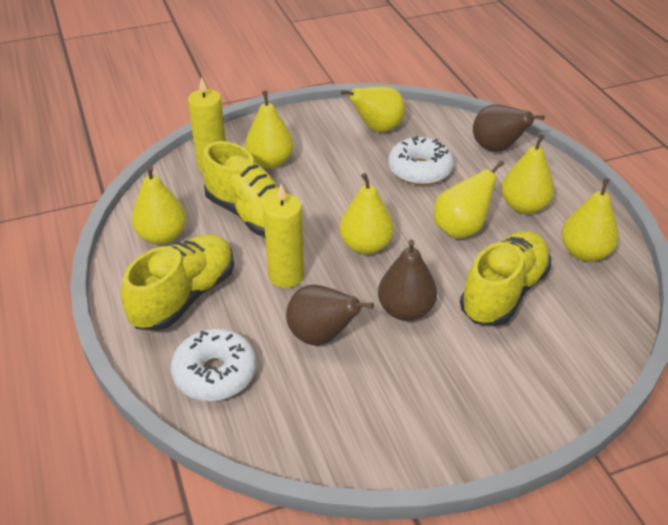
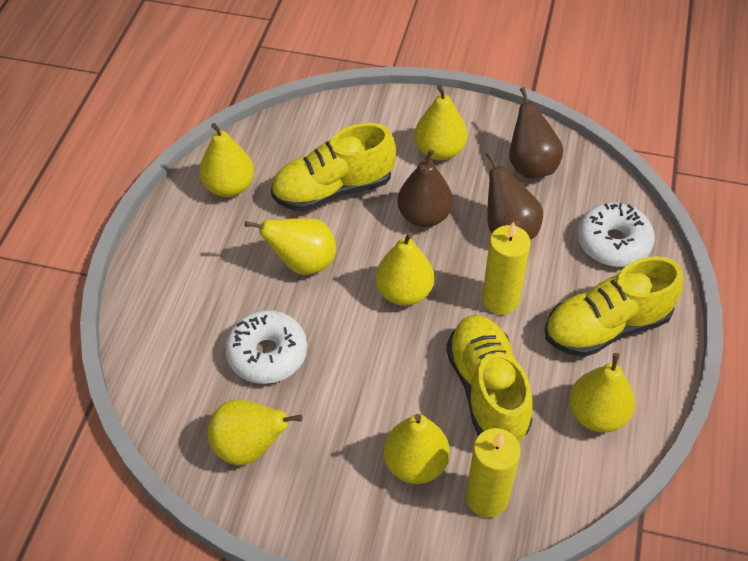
camera: 145 degrees left, 10 degrees up
(497, 148) = (159, 337): brown pear -> brown pear (531, 166)
(524, 206) = (221, 255): yellow pear -> yellow pear (439, 151)

